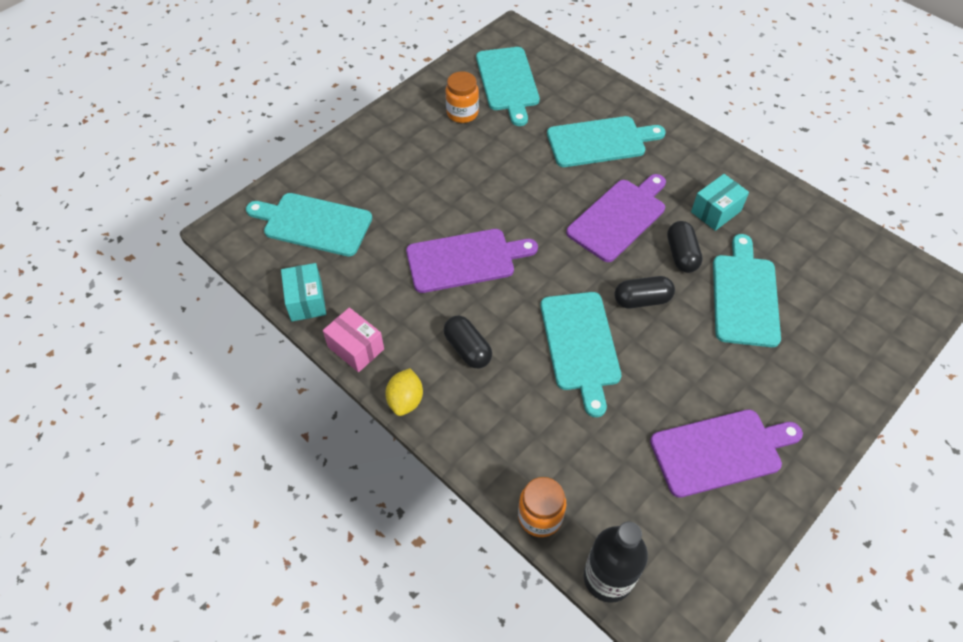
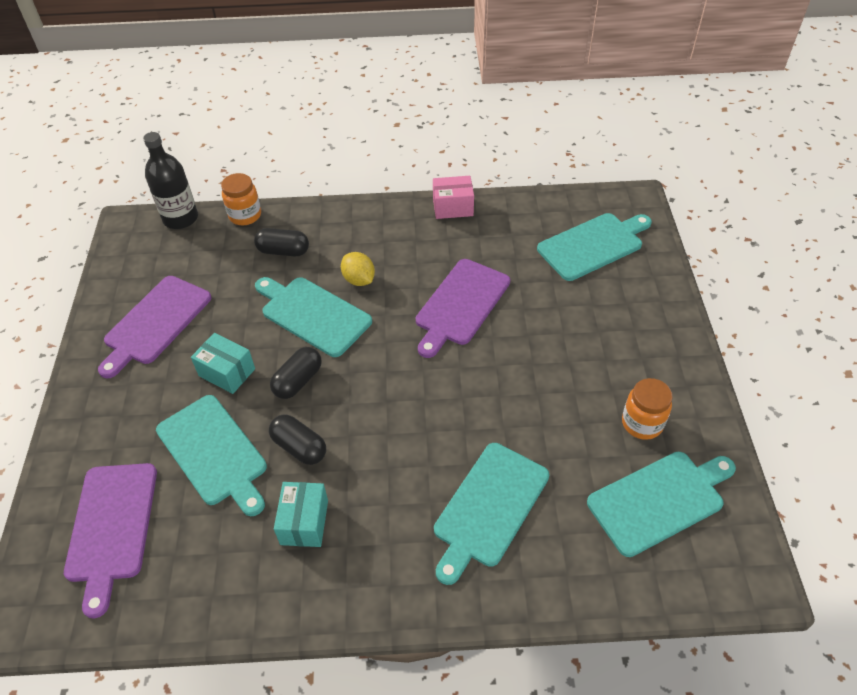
camera: 135 degrees right, 5 degrees down
(306, 301) = (520, 205): turquoise box -> turquoise box (227, 372)
(405, 400) = (387, 207): yellow lemon -> yellow lemon (359, 280)
(468, 349) = (385, 256): black capsule -> black capsule (283, 251)
(507, 82) = (659, 500): turquoise cutting board -> turquoise cutting board turned 120 degrees clockwise
(619, 217) = (386, 437): purple cutting board -> purple cutting board (111, 527)

